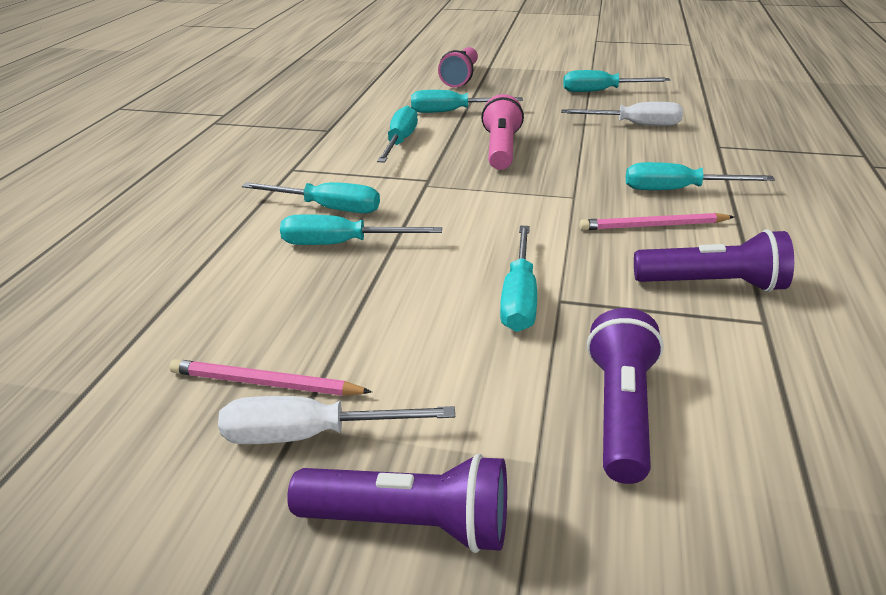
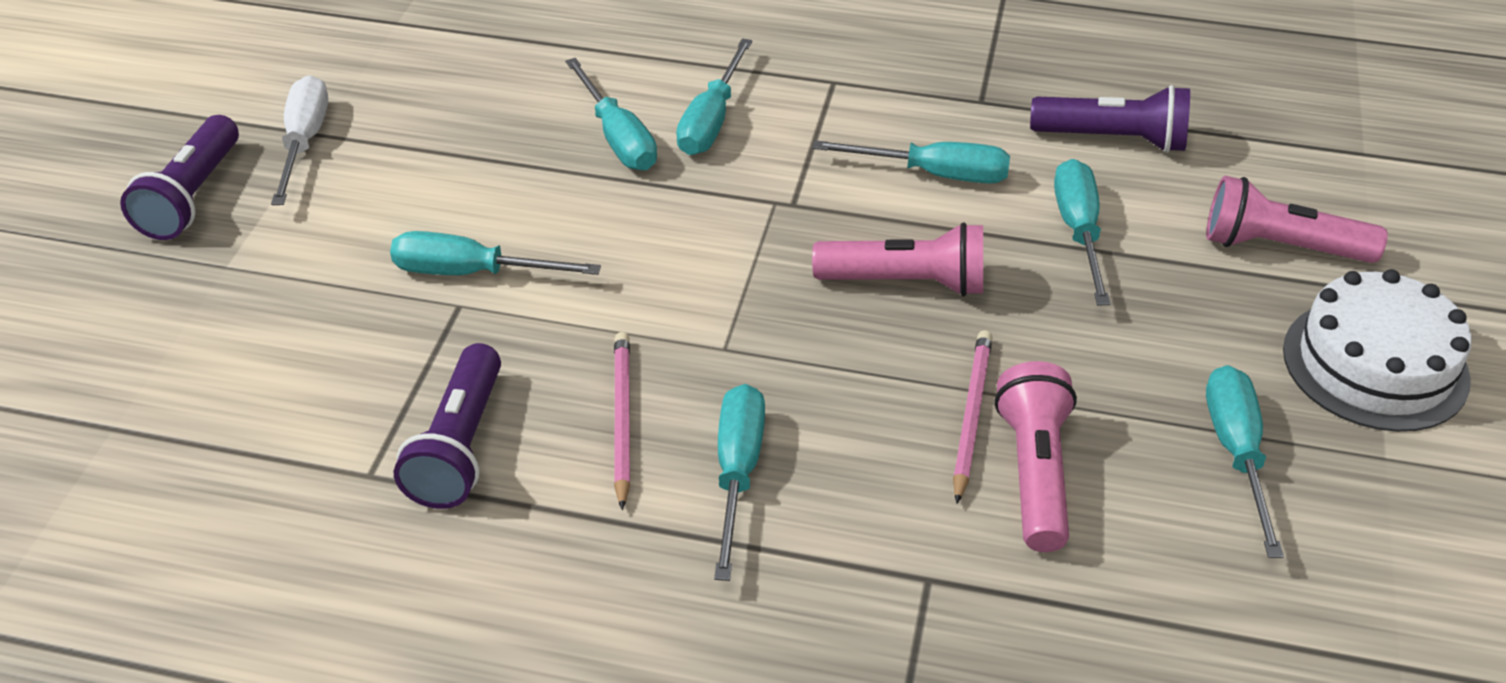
camera: 90 degrees right, 10 degrees up
(265, 383) = (378, 111): pink pencil -> pink pencil (971, 416)
(342, 244) = (618, 138): turquoise screwdriver -> turquoise screwdriver turned 150 degrees clockwise
(536, 69) = (1375, 364): none -> white cake
(620, 411) = (266, 325): purple flashlight -> purple flashlight (1113, 139)
(635, 125) = (1034, 472): white screwdriver -> pink flashlight

